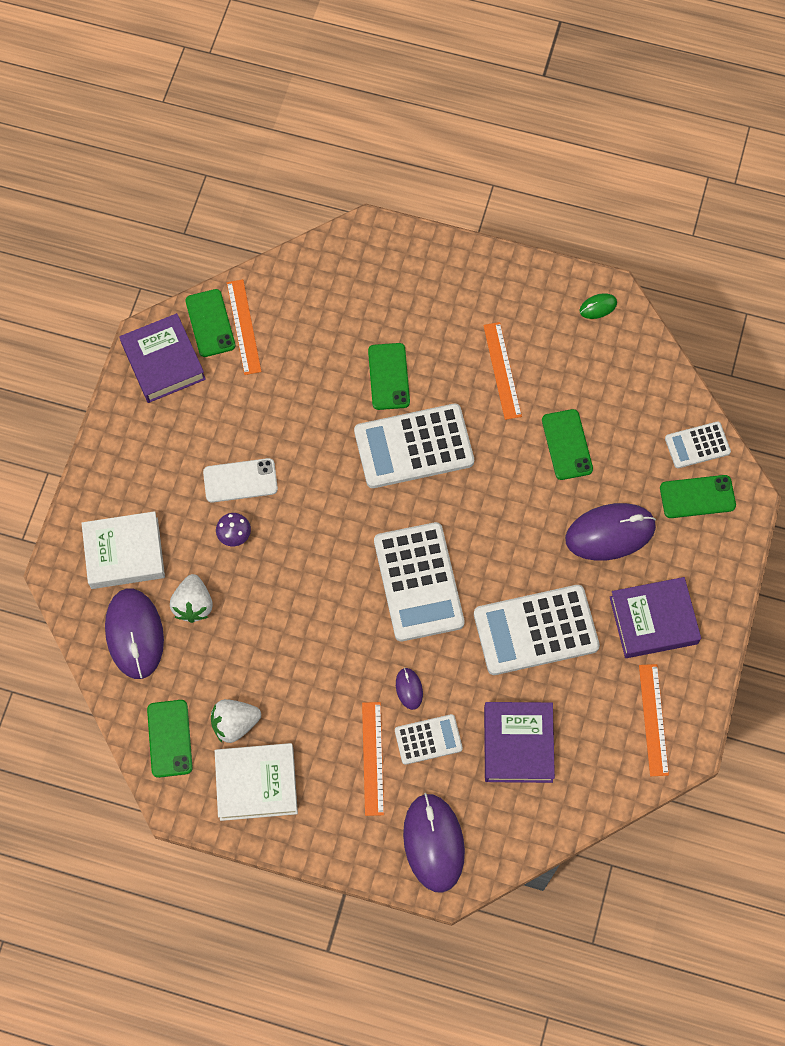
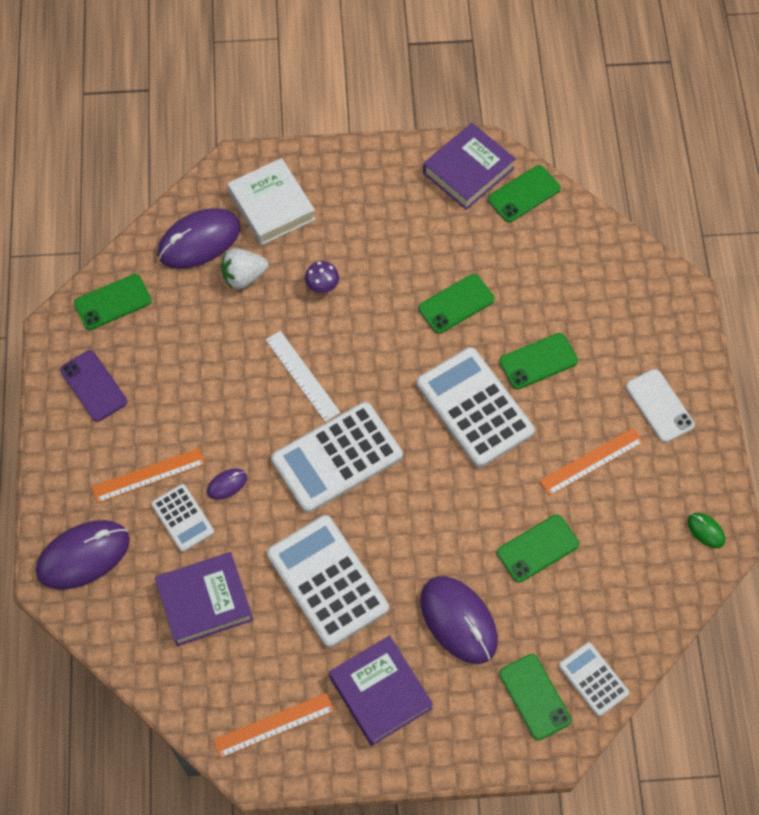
camera: 70 degrees right, 5 degrees down
(235, 724) = (143, 349): white strawberry -> none
(240, 481) = (378, 272): white phone -> white phone (659, 406)
(243, 327) = (533, 222): orange ruler -> none
(256, 783) = (94, 386): white book -> purple phone
(302, 424) = (456, 304): none -> green phone
(322, 585) = (302, 376): none -> white ruler

